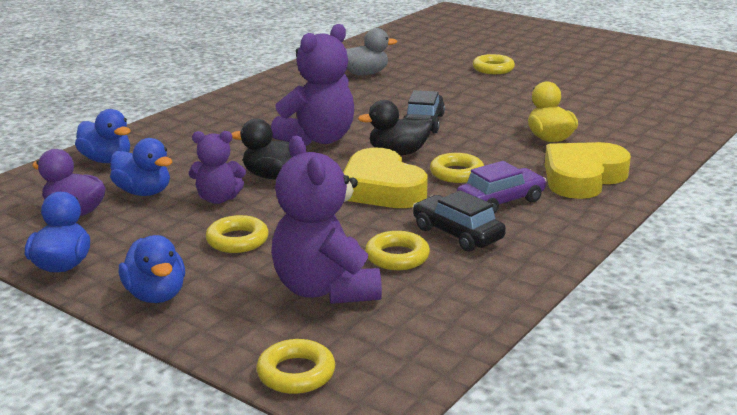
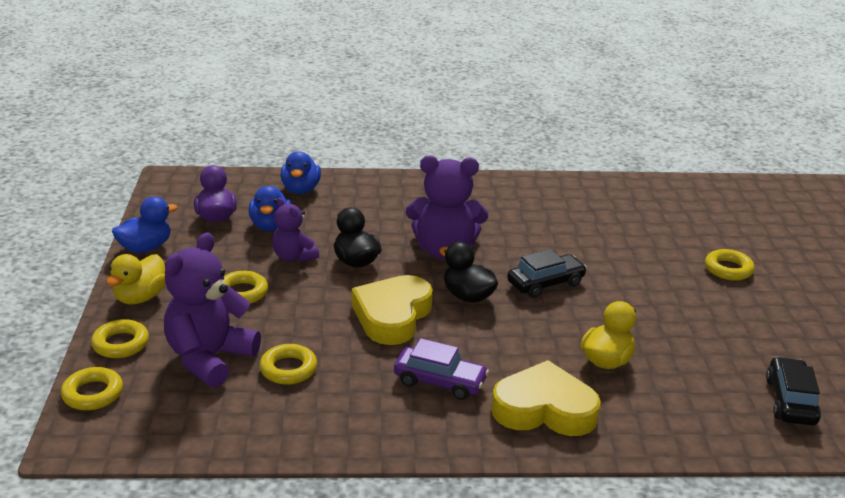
camera: 50 degrees right, 5 degrees up
(156, 295) = (140, 297): blue duck -> yellow duck
(364, 74) = (607, 214): grey duck -> none
(457, 173) = (466, 339): yellow ring -> yellow ring (121, 344)
(457, 234) = (356, 382): black car -> black car (790, 401)

